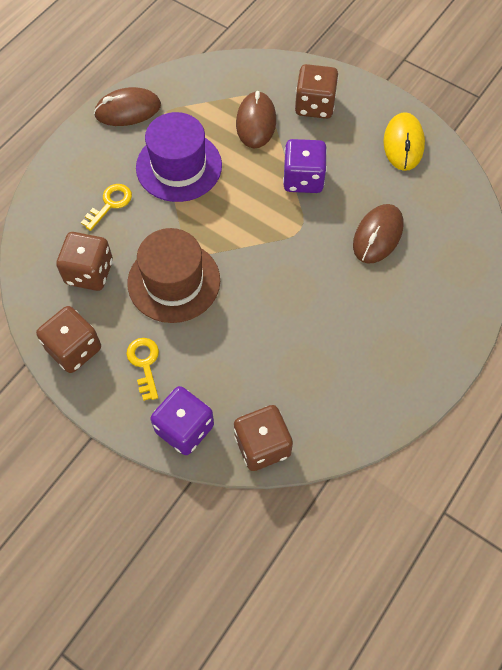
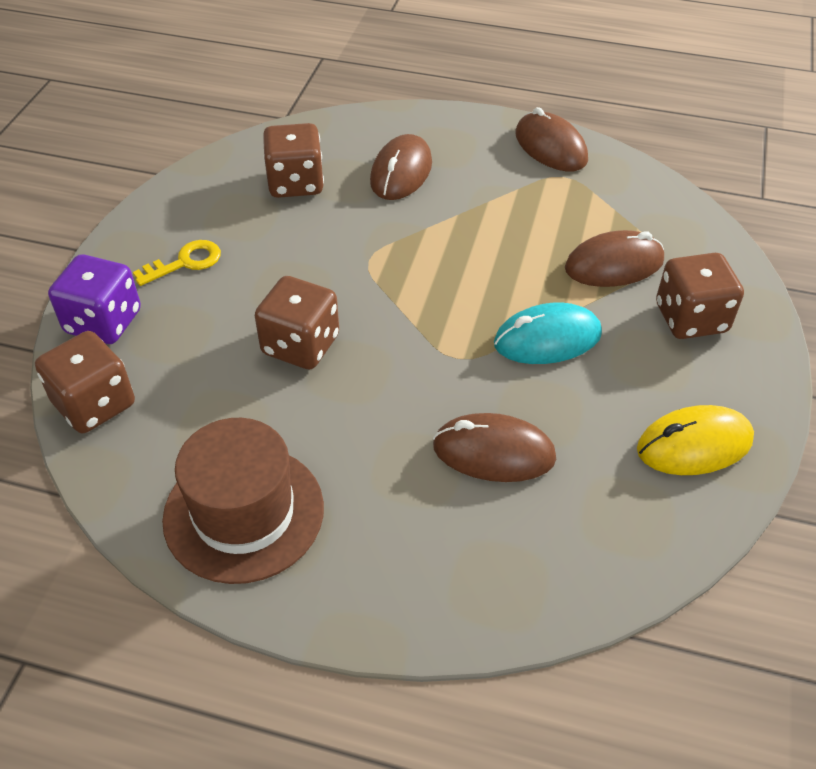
camera: 70 degrees right, 15 degrees down
(74, 349) = (187, 201): brown dice -> brown dice (300, 345)
(110, 204) = (401, 172): yellow key -> brown mouse
(174, 281) = (313, 255): brown hat -> brown hat (244, 513)
(179, 166) = (492, 213): purple hat -> none
(303, 179) = (547, 339): purple dice -> turquoise mouse

